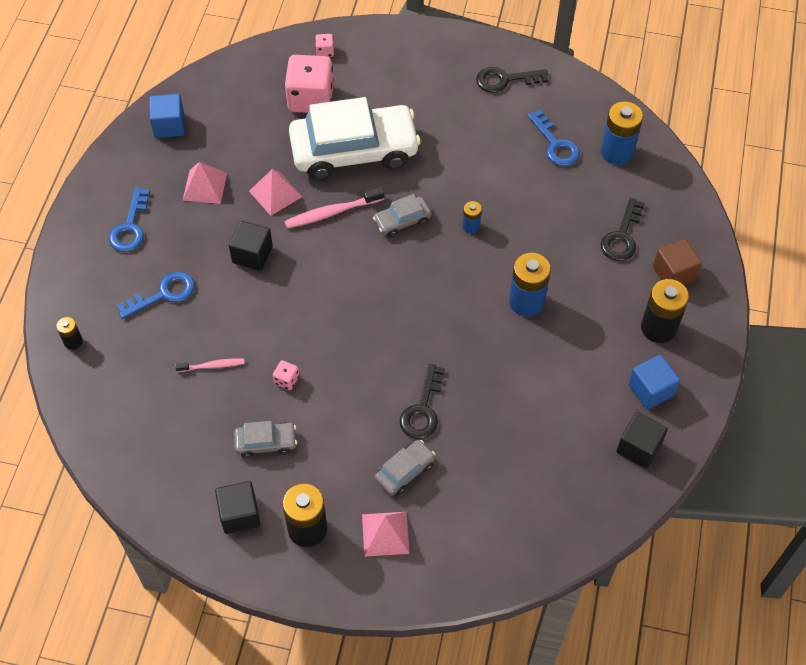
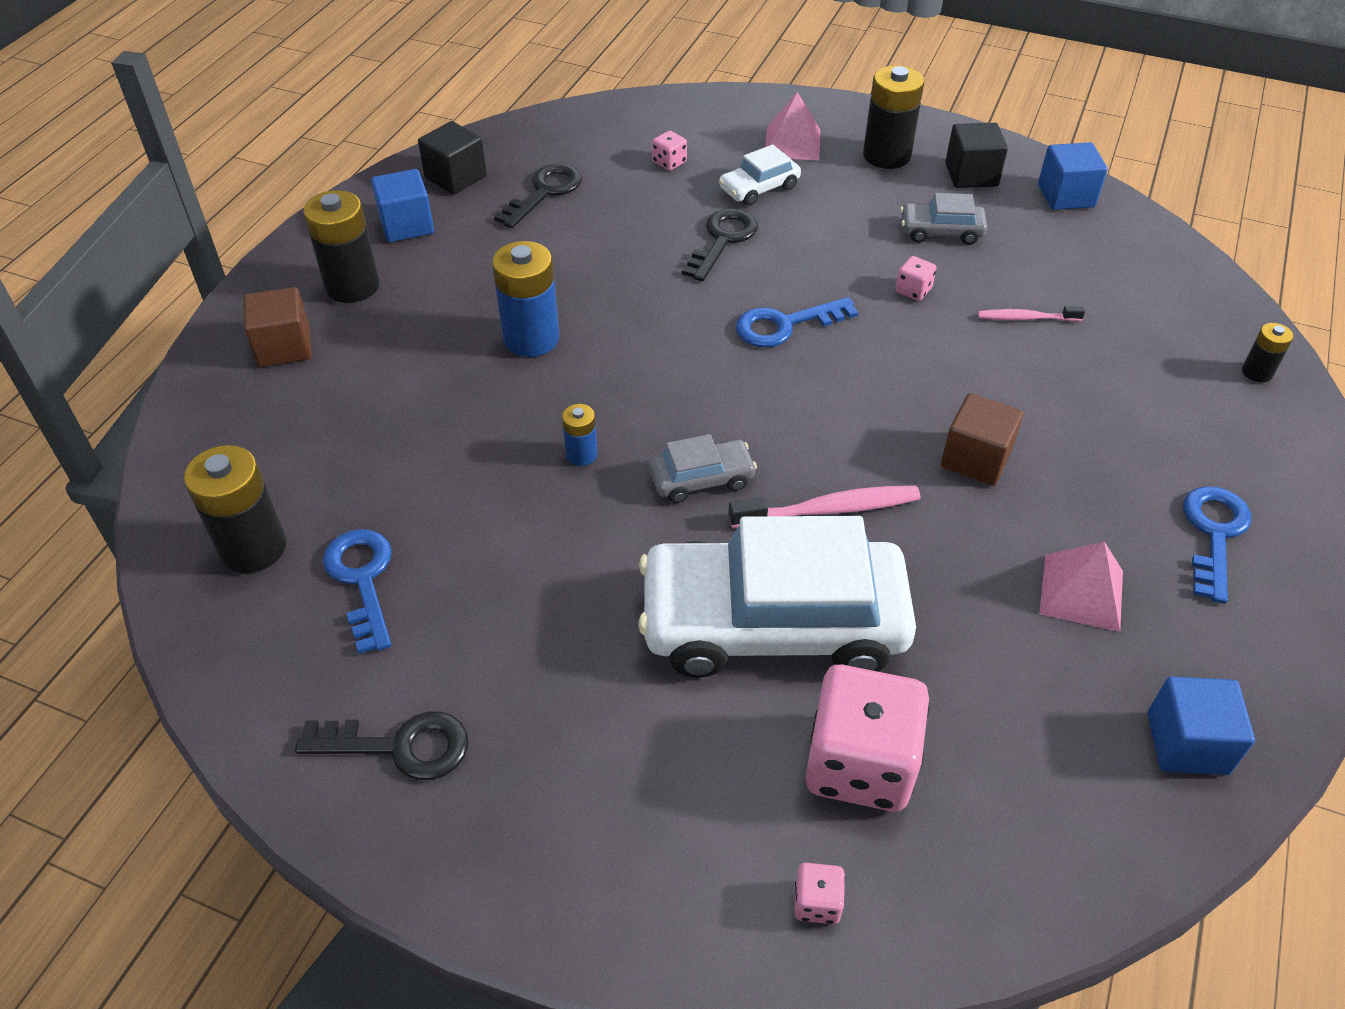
camera: 170 degrees left, 10 degrees down
(164, 294) = (1123, 419): blue key -> blue key (784, 325)
(167, 499) = (1066, 196): none -> blue cube
(252, 254) = (975, 459): black cube -> brown cube
(275, 194) = (937, 558): pink pyramid -> none
(405, 471) = (759, 188): grey car -> white car
(480, 492) = (669, 162): none -> pink dice
(617, 152) = (253, 548): blue battery -> black battery
(622, 236) = (332, 406): black key -> black key (545, 192)

